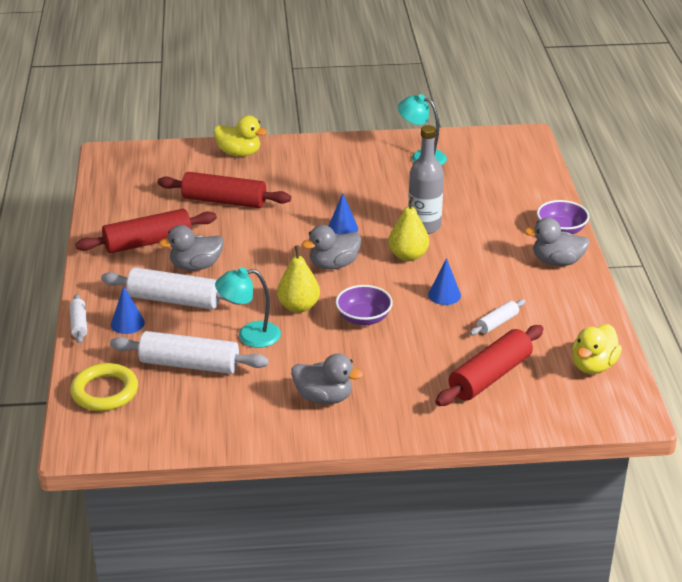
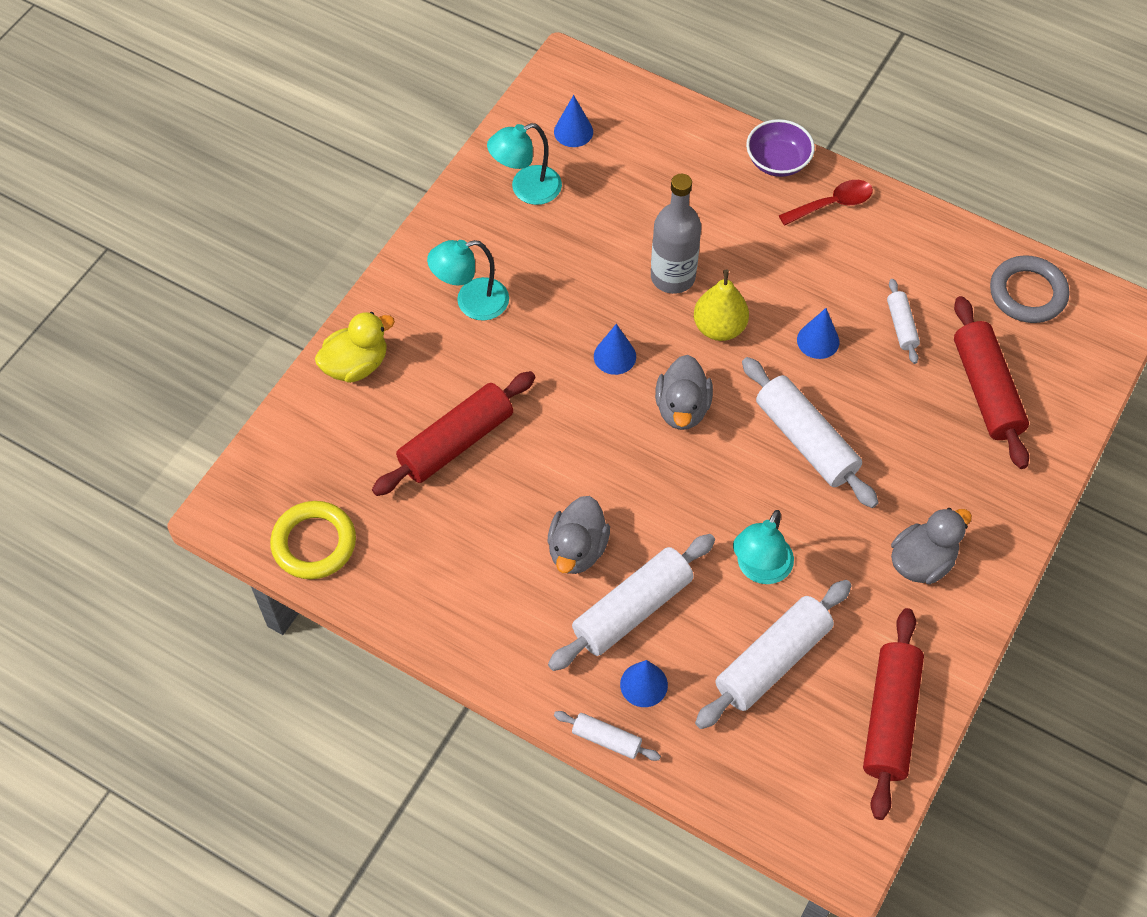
camera: 55 degrees left, 25 degrees up
(104, 391) = (764, 777): yellow ring -> yellow ring (314, 543)
(148, 242) = (483, 574): red rolling pin -> red rolling pin (890, 718)
(298, 306) = (739, 490): yellow pear -> none
(322, 170) = (471, 302): none -> turquoise lamp
(363, 318) = (806, 440): purple bowl -> white rolling pin
(483, 155) = (573, 131): none -> blue cone
(557, 262) = (832, 204): grey duck -> red spoon
(593, 366) = (1027, 293): yellow duck -> grey ring

